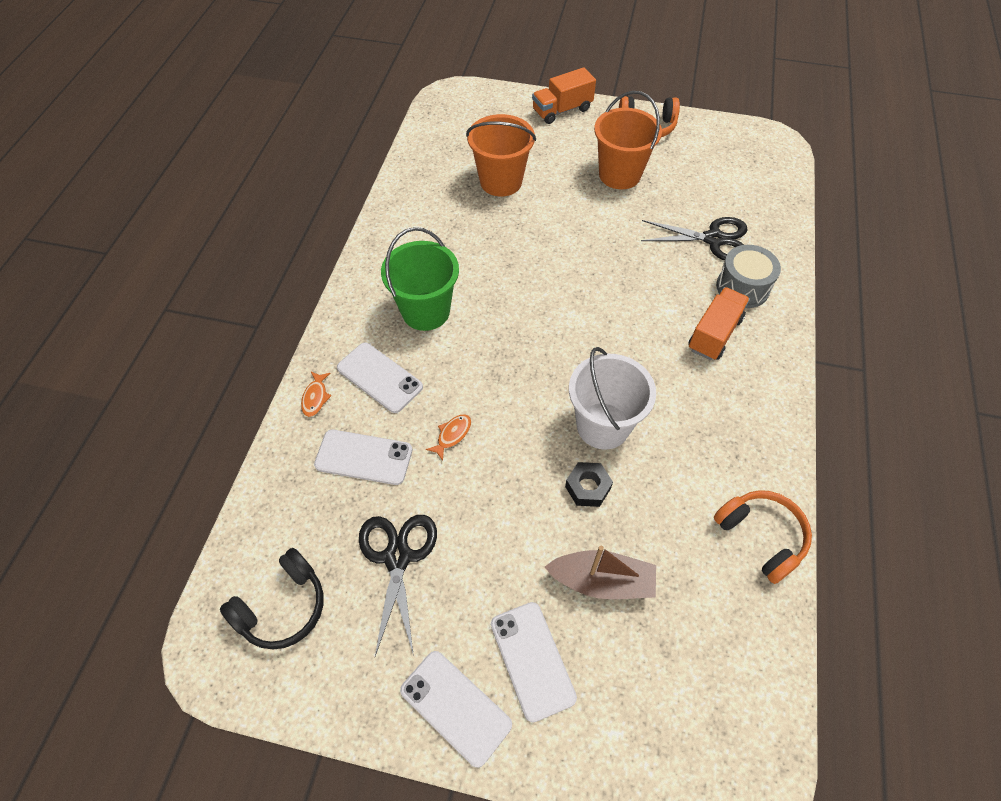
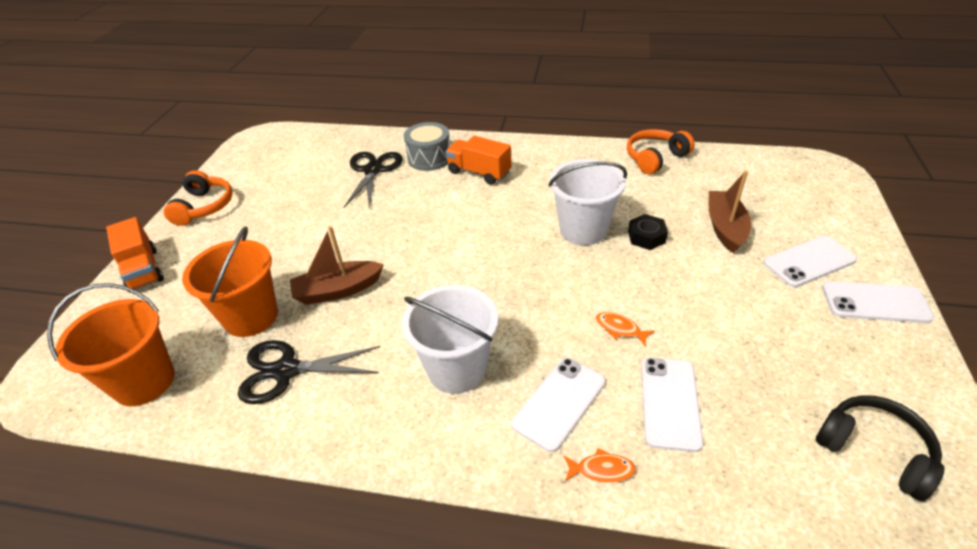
camera: 90 degrees left, 15 degrees down
(398, 557) = (769, 357): black scissors -> black scissors (286, 370)
(425, 311) = (457, 369): green bucket -> white bucket
(455, 707) = (875, 302): white phone -> white phone turned 60 degrees clockwise
(525, 229) = (337, 290): none -> brown boat
(619, 174) = (271, 224): orange bucket -> orange bucket (144, 382)

